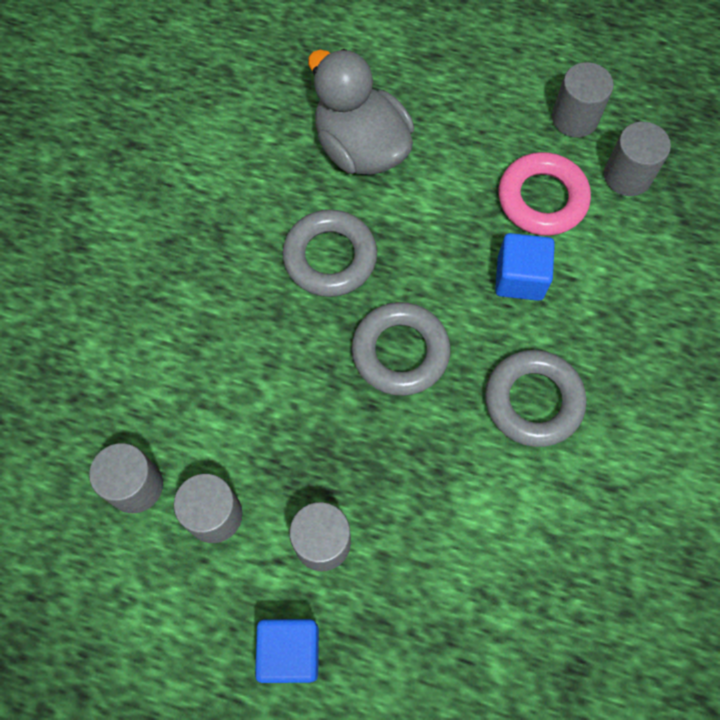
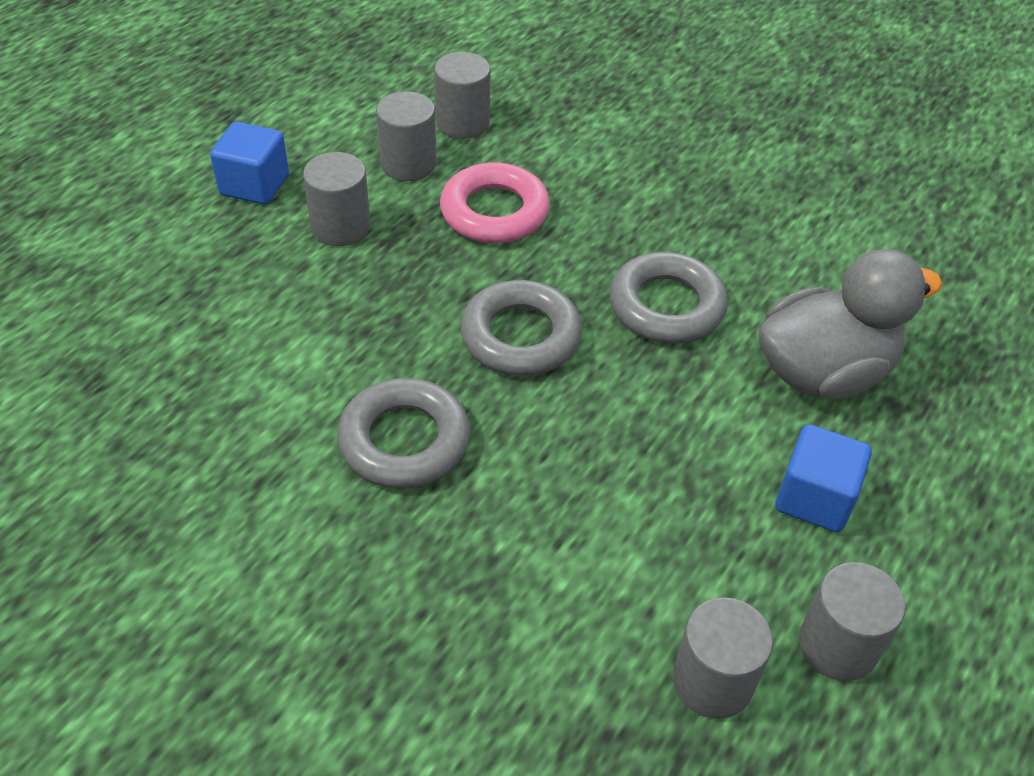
camera: 105 degrees right, 20 degrees down
(520, 278) = (578, 482): blue cube -> blue cube (814, 498)
(542, 199) = (697, 549): pink ring -> pink ring (494, 212)

